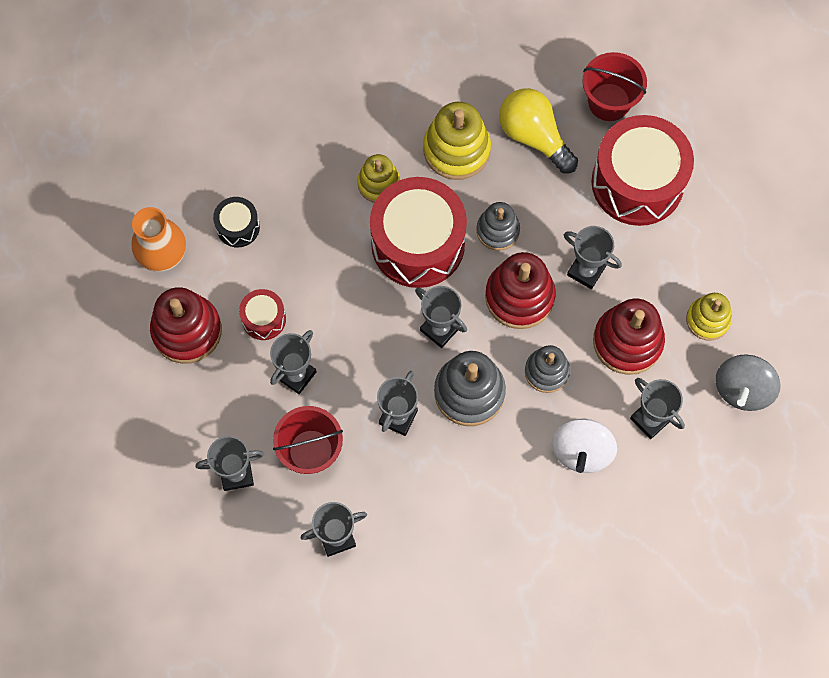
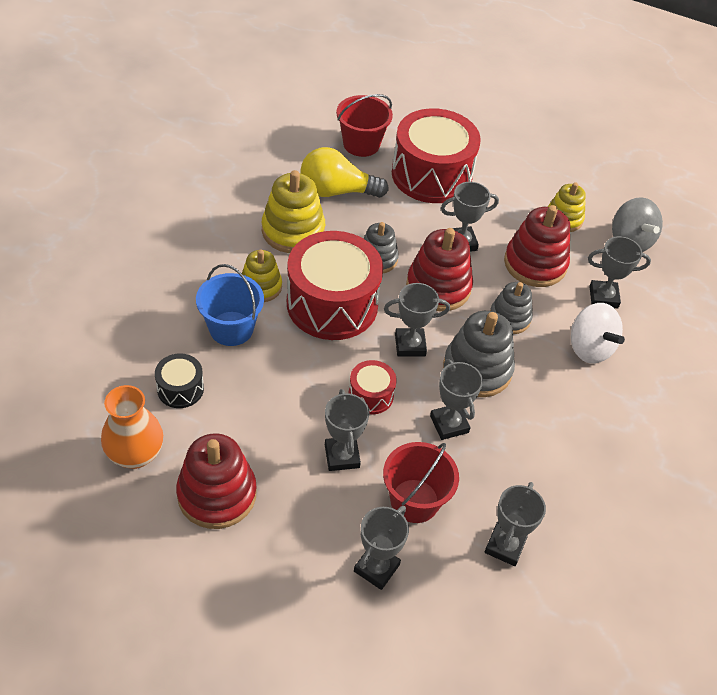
camera: 50 degrees left, 20 degrees down
(264, 319) = (272, 437): red drum -> red drum (371, 395)
(321, 204) = (231, 328): none -> blue bucket

